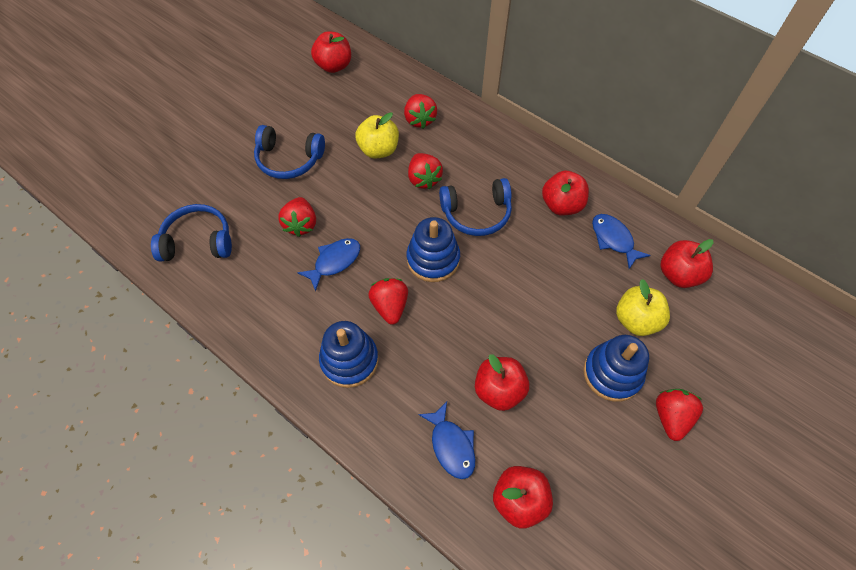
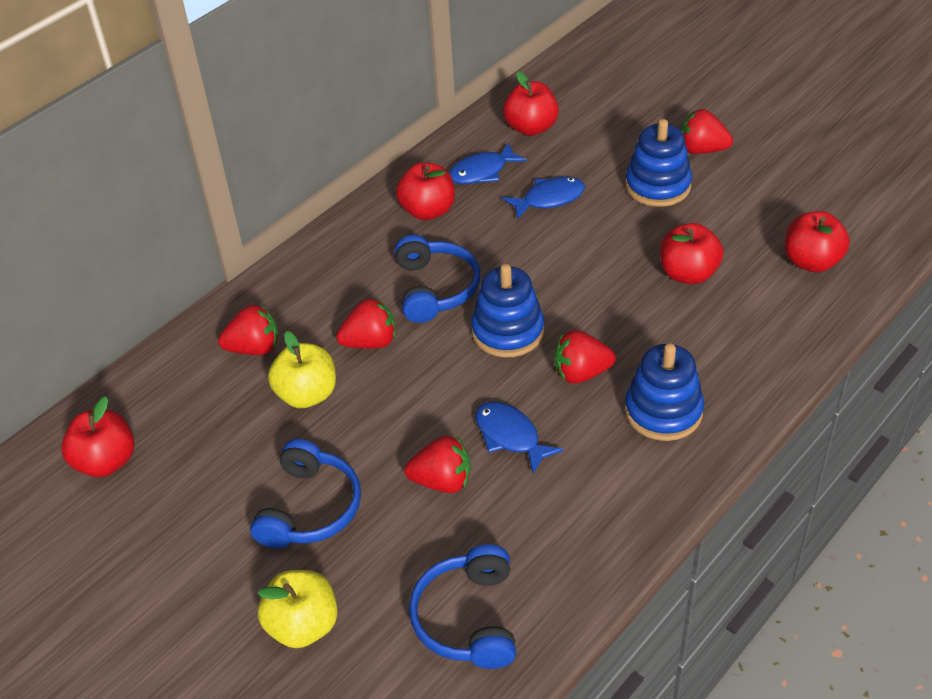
camera: 85 degrees left, 15 degrees down
(451, 445) = (761, 314): blue fish -> blue fish (549, 199)
(636, 320) = (590, 163): yellow apple -> yellow apple (303, 626)

